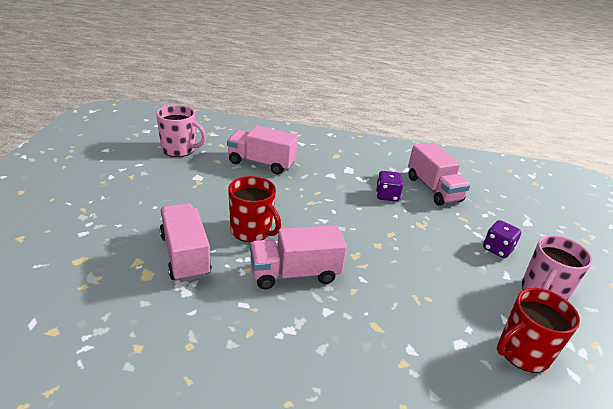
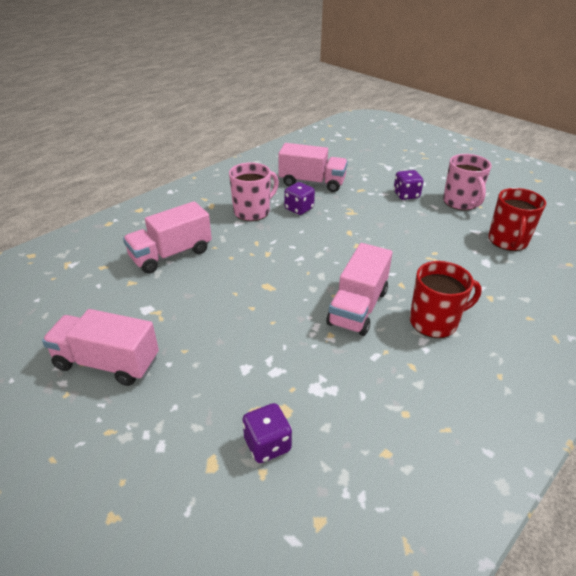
camera: 50 degrees left, 5 degrees up
(109, 279) = (267, 444): none -> purple dice
(179, 149) = (72, 302): pink mug -> pink mug (252, 211)
(185, 255) = (276, 369): pink truck -> pink truck (107, 363)
(252, 230) = (276, 308): red mug -> red mug (434, 322)

